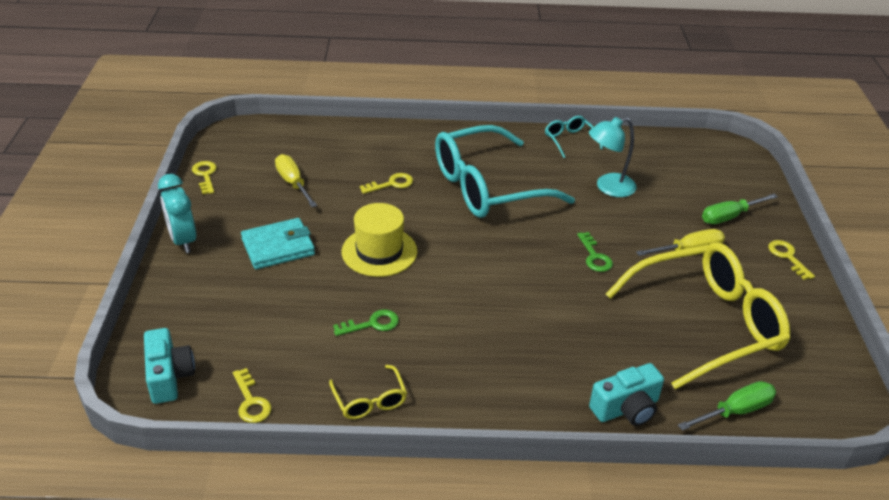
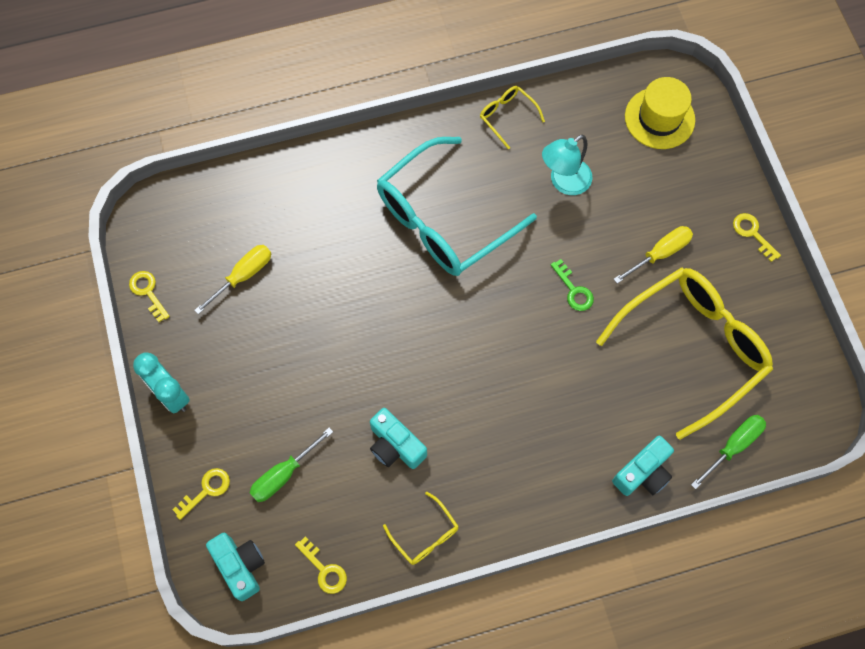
camera: 15 degrees left, 30 degrees up
(278, 247) = (268, 373): turquoise wallet -> none
(293, 183) = (244, 275): yellow screwdriver -> yellow screwdriver turned 90 degrees clockwise
(372, 324) = (395, 445): green key -> turquoise camera
(379, 251) = (368, 348): yellow hat -> yellow hat (659, 118)
(391, 184) = (345, 245): yellow key -> yellow key (206, 490)
(569, 140) = (507, 116): turquoise glasses -> yellow glasses
(729, 217) = (689, 191): green screwdriver -> green screwdriver (283, 475)

